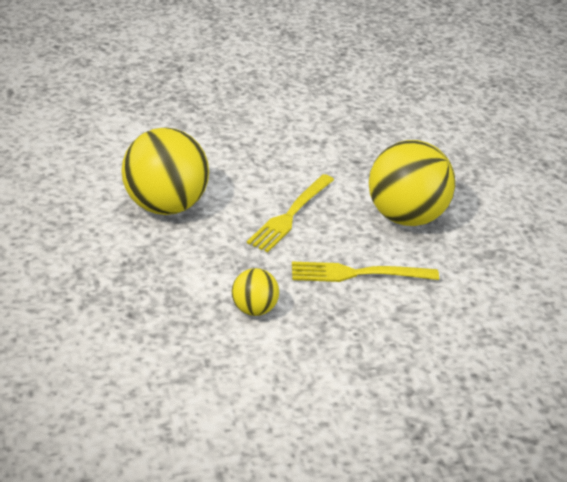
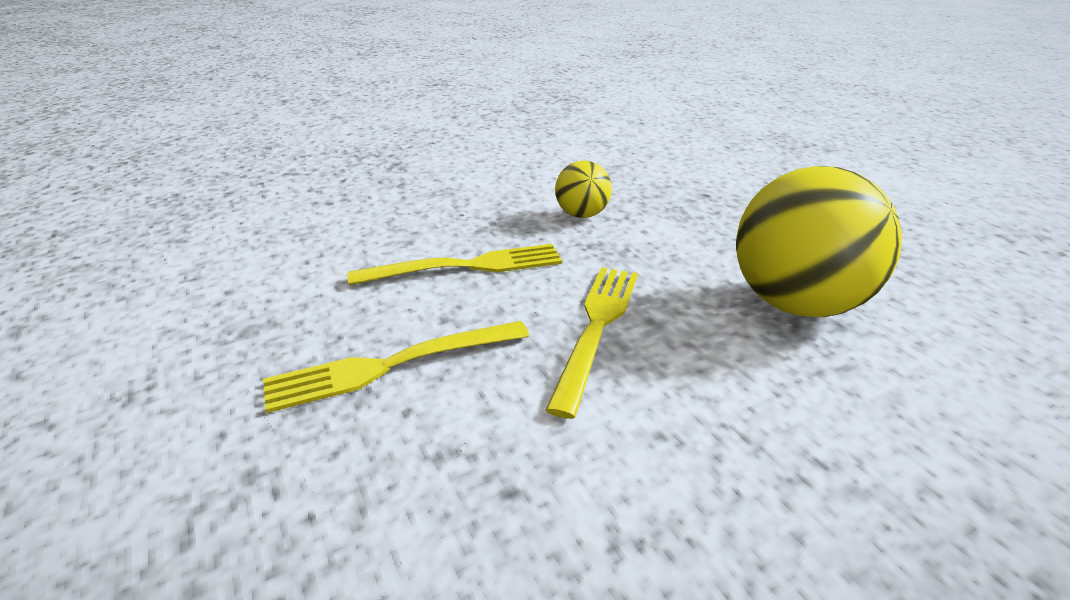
camera: 170 degrees right, 5 degrees down
(405, 216) = (390, 366): yellow ball -> yellow fork

